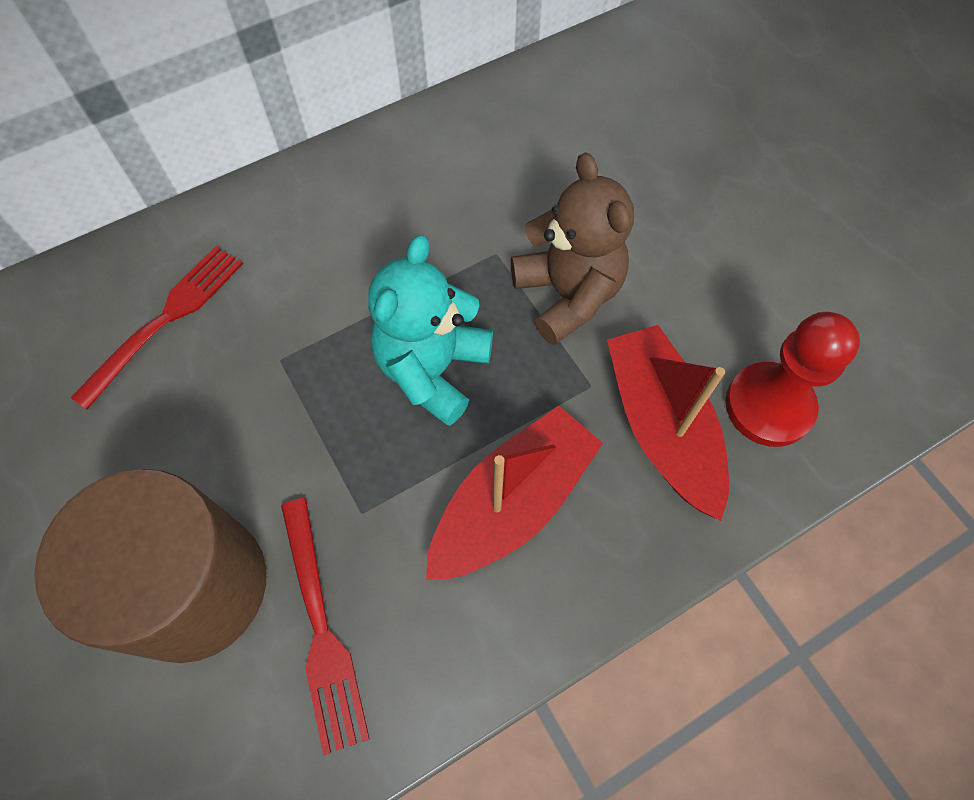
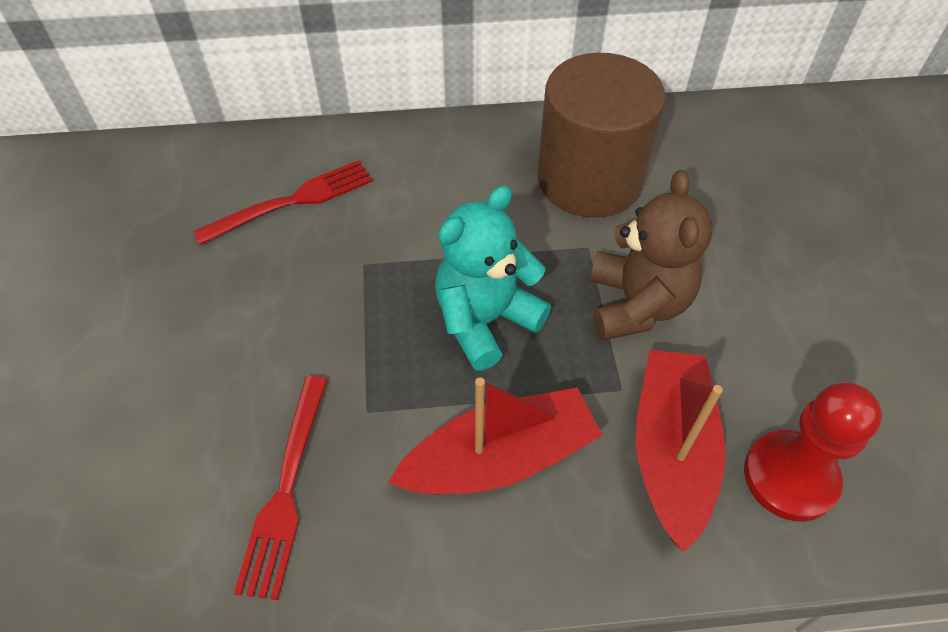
camera: 25 degrees right, 10 degrees down
(194, 586) = (207, 411): brown cylinder -> brown cylinder (589, 179)

